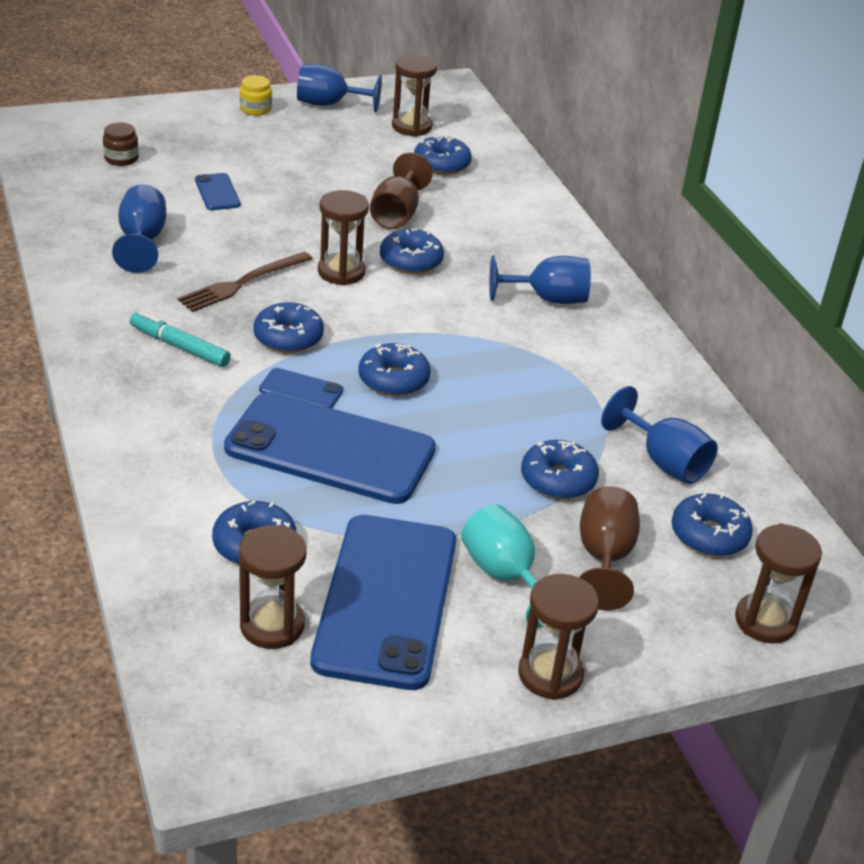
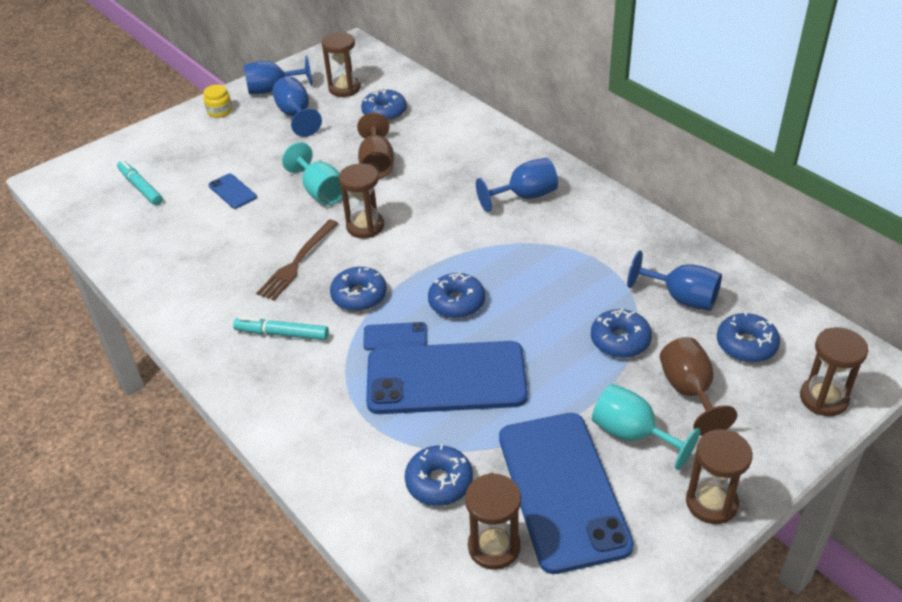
camera: 15 degrees left, 5 degrees up
(121, 158) = (140, 187): brown jar -> turquoise marker
(142, 241) = (199, 253): blue goblet -> blue goblet (296, 115)
(314, 222) = (320, 191): none -> turquoise goblet
(411, 261) = (410, 199): blue donut -> none

